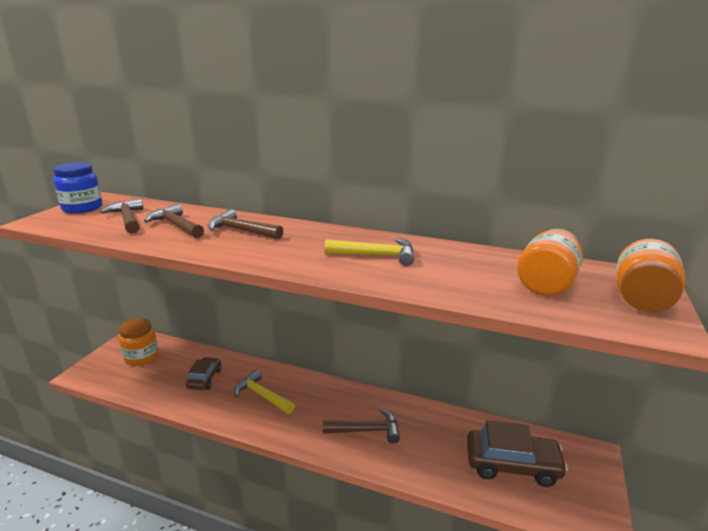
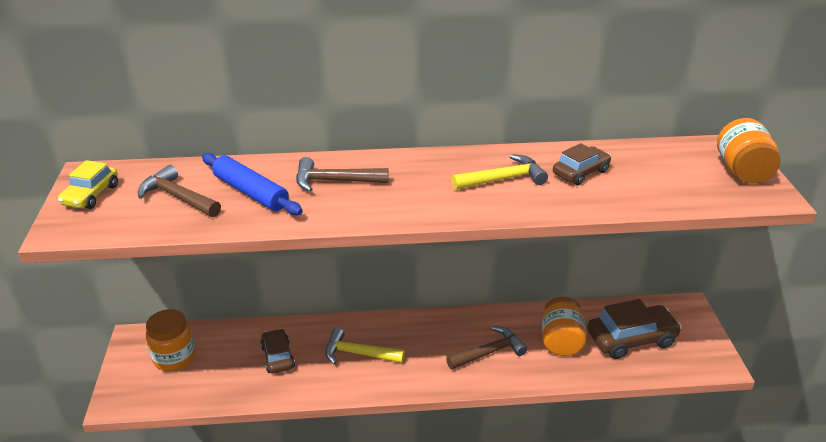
camera: 25 degrees left, 10 degrees up
(82, 208) = (91, 195): blue jar -> yellow car
(176, 225) = (251, 192): brown hammer -> blue rolling pin
(455, 265) = (580, 172): none -> brown car
(546, 284) = (667, 174): orange jar -> orange jar (561, 341)

